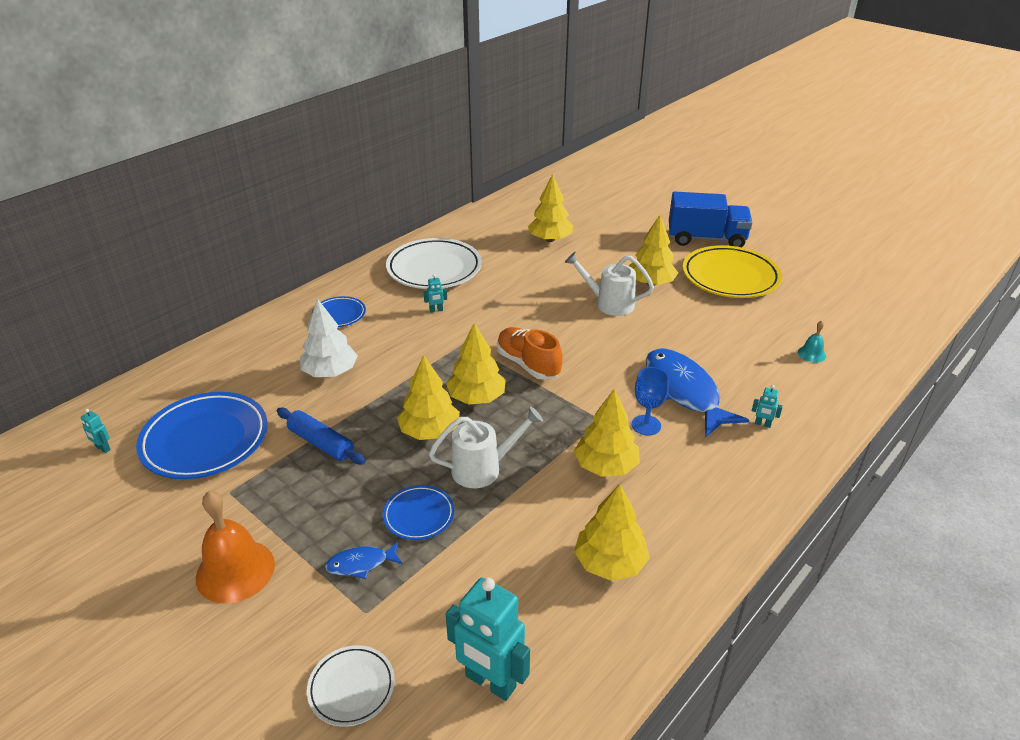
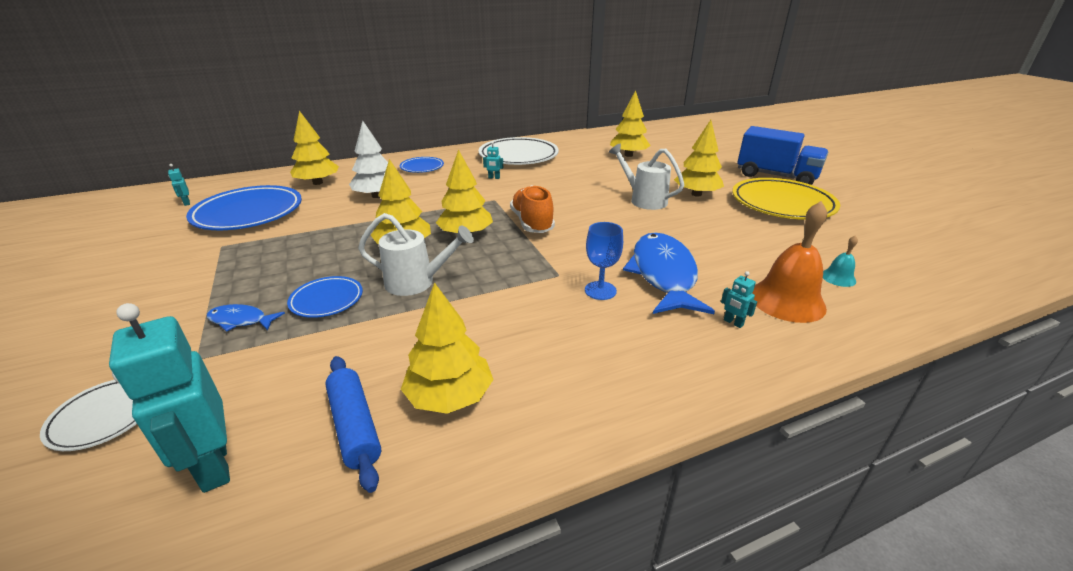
camera: 25 degrees right, 5 degrees down
(235, 571) = (155, 295): orange bell -> orange bell (787, 300)
(321, 443) = (317, 234): blue rolling pin -> blue rolling pin (354, 426)
(605, 466) = (529, 311): yellow tree -> yellow tree (318, 183)

